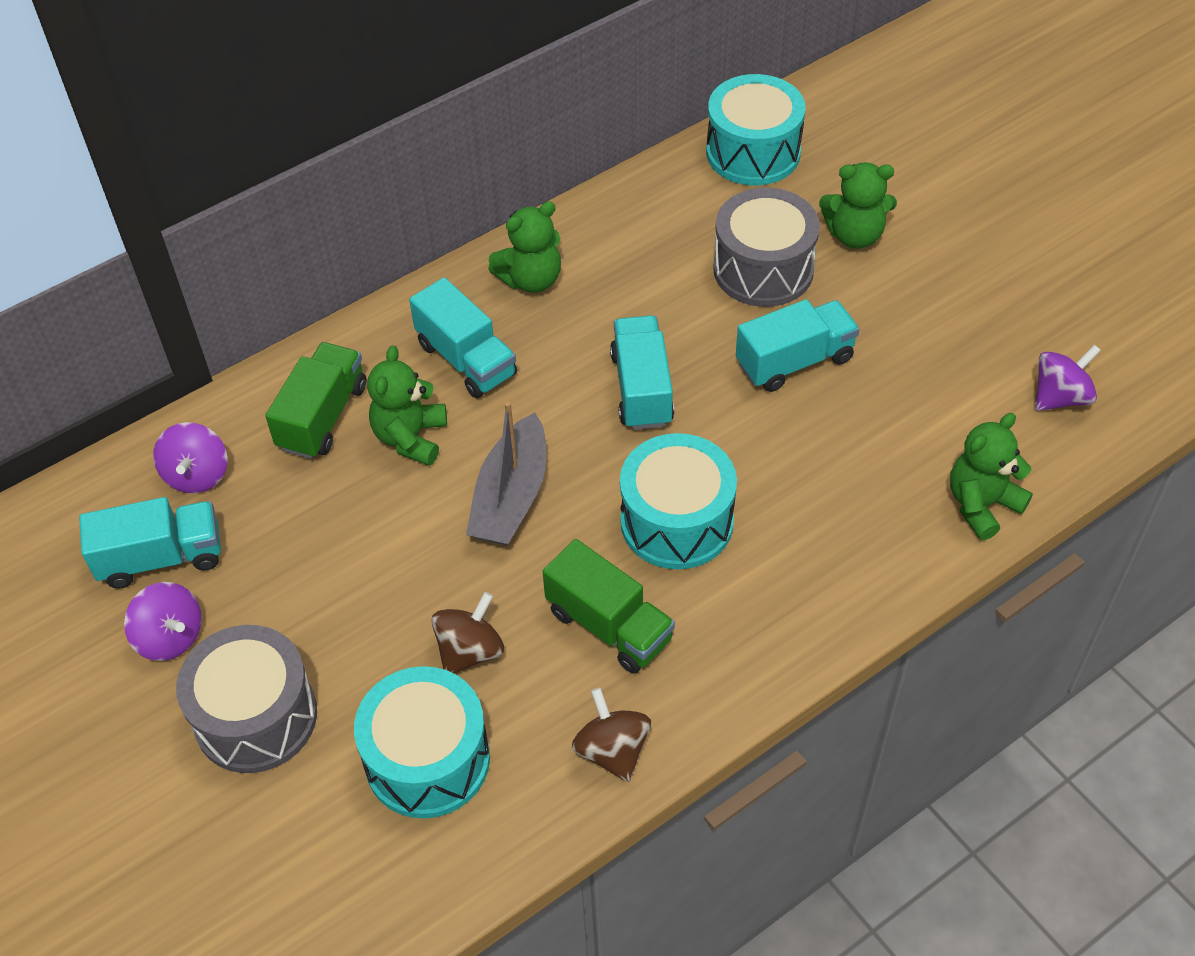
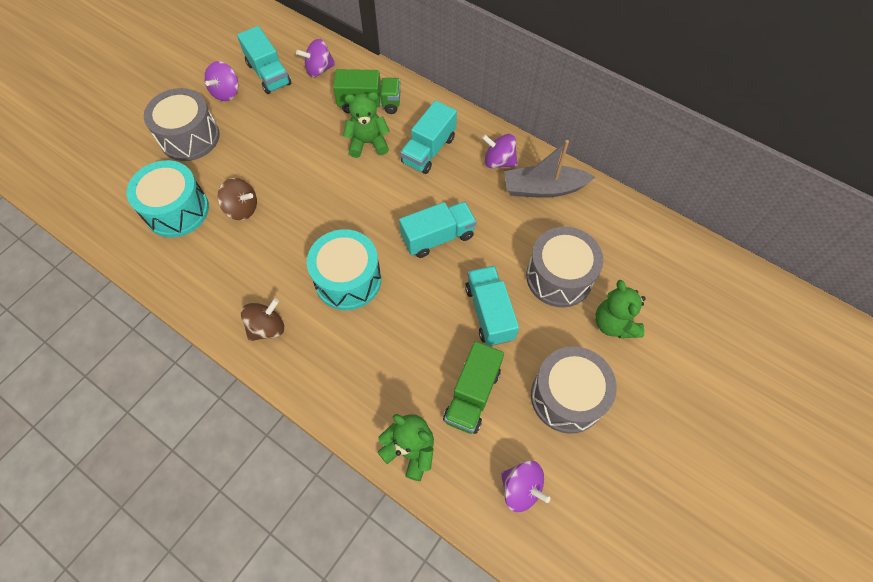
camera: 70 degrees right, 10 degrees up
(511, 497) = (342, 197): grey boat -> grey boat (543, 188)
(531, 279) = (499, 161): green teddy bear -> purple spinning top
(609, 625) = (270, 265): green truck -> green truck (472, 395)
(612, 750) = (194, 288): brown spinning top -> brown spinning top (267, 328)
(753, 152) = (660, 246): turquoise drum -> none
(794, 361) = (489, 313): turquoise truck -> turquoise truck turned 150 degrees counterclockwise
(946, 314) = (567, 397): none -> grey drum

